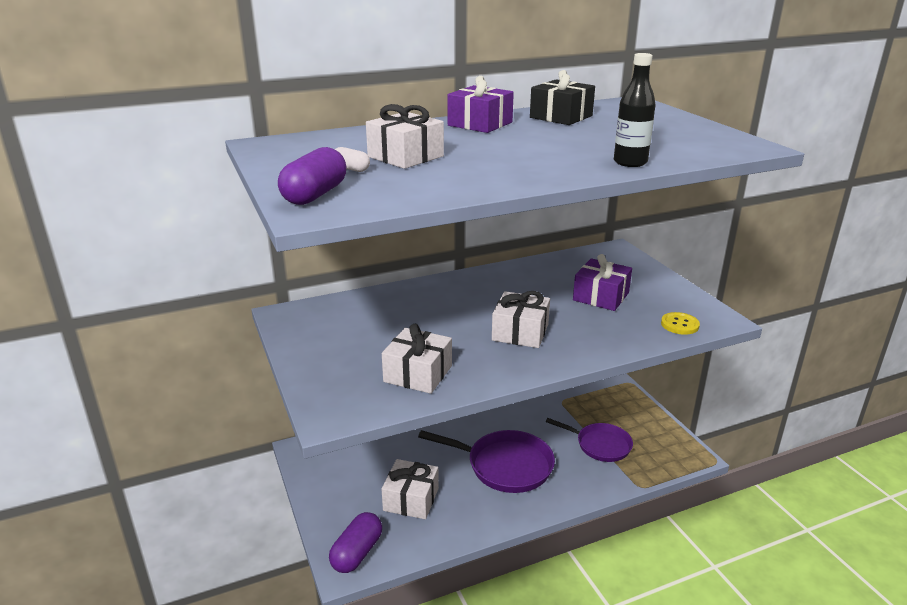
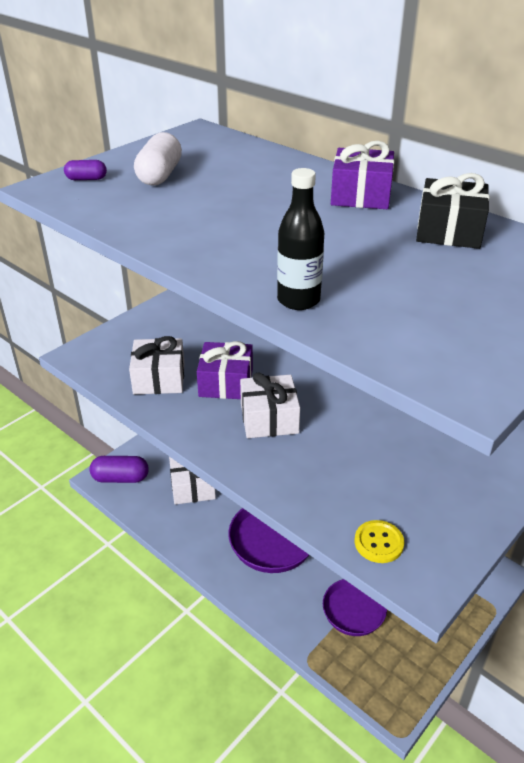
camera: 65 degrees right, 10 degrees up
(315, 195) = (86, 179): purple capsule -> purple capsule, size x0.54
(351, 169) = (160, 175): white capsule -> white capsule, size x1.86
(405, 156) = (213, 187): white gift -> none
(601, 296) = (395, 460): purple gift -> purple gift (226, 383)

